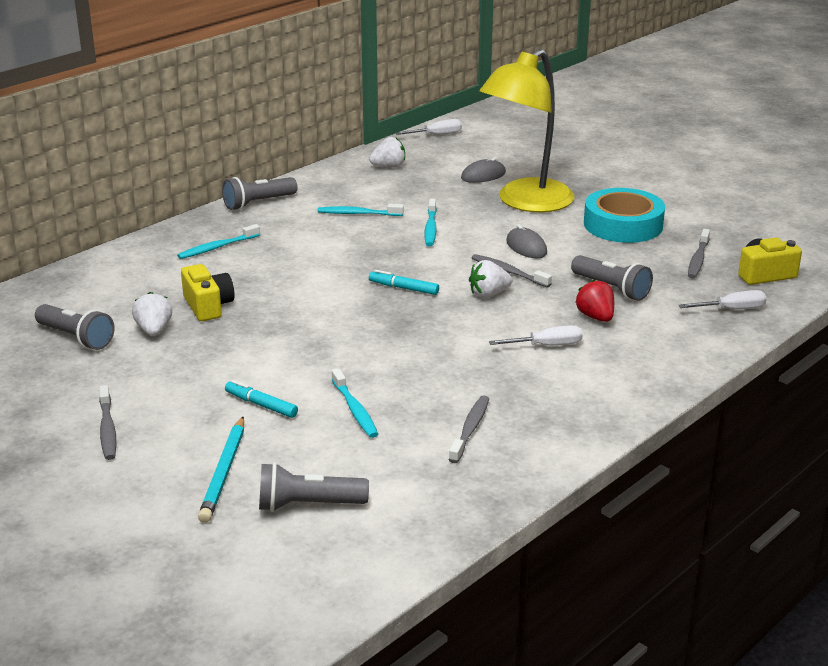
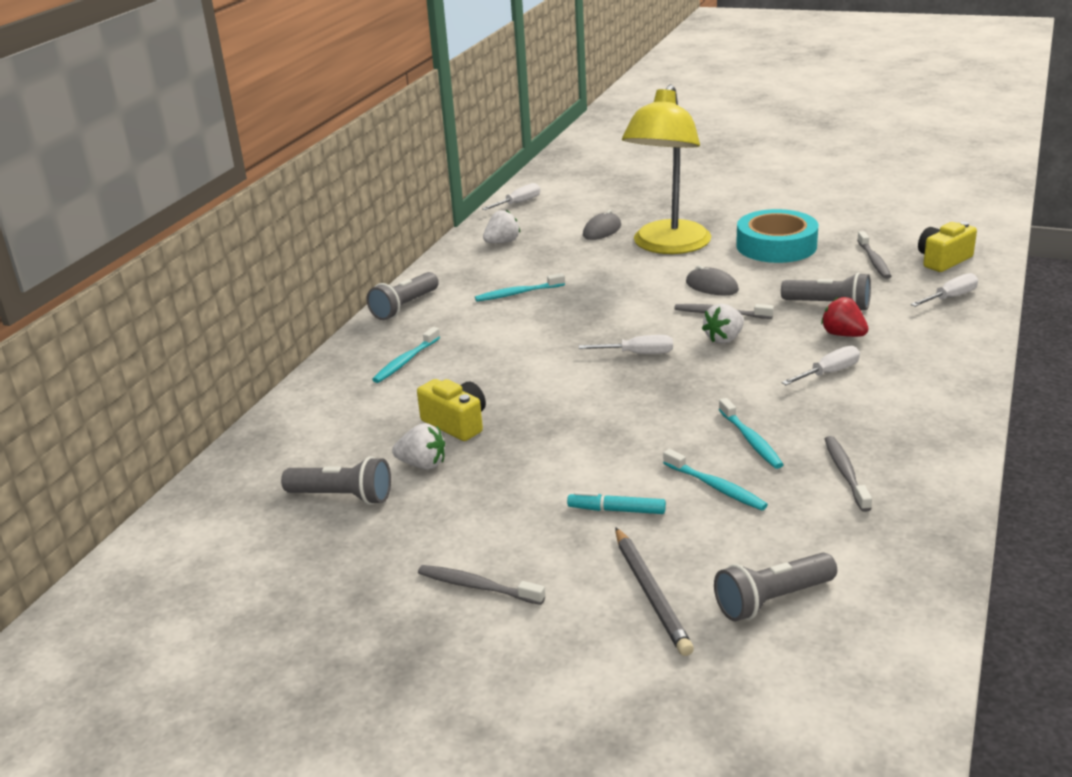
camera: 20 degrees left, 0 degrees up
(107, 429) = (477, 586): grey toothbrush -> grey toothbrush turned 150 degrees clockwise
(154, 330) = (422, 464): white strawberry -> white strawberry turned 135 degrees clockwise
(224, 472) = (651, 594): turquoise pencil -> grey pencil
(403, 288) = (637, 354): turquoise marker -> white screwdriver
(430, 228) = (603, 290): turquoise toothbrush -> turquoise toothbrush (751, 440)

